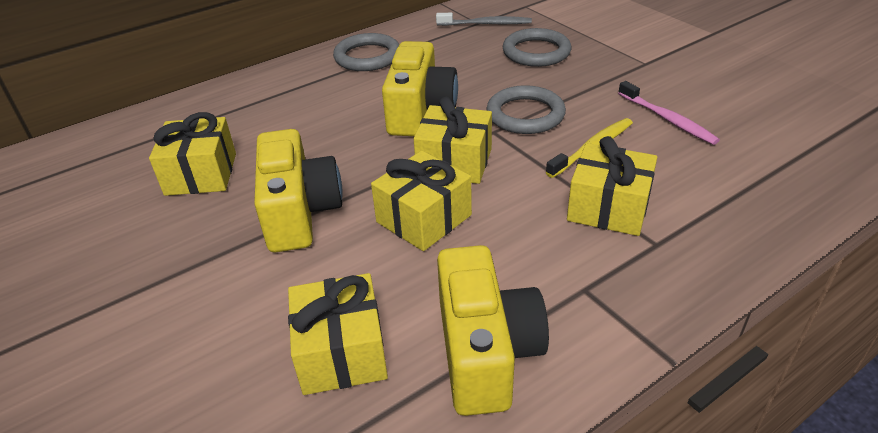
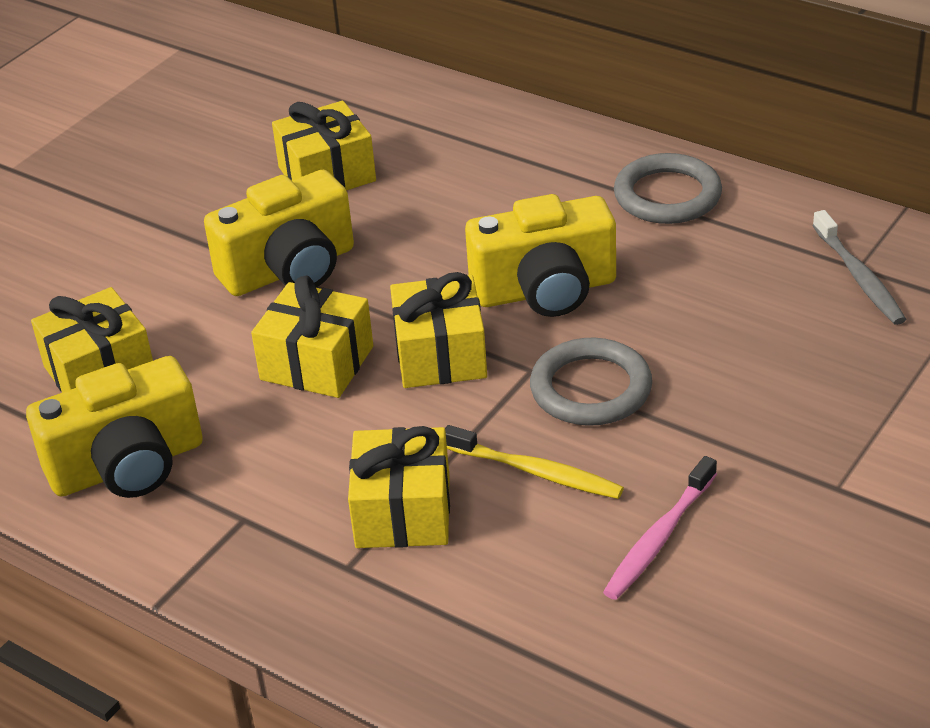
camera: 70 degrees right, 0 degrees up
(536, 52) = (794, 355): grey ring -> none

